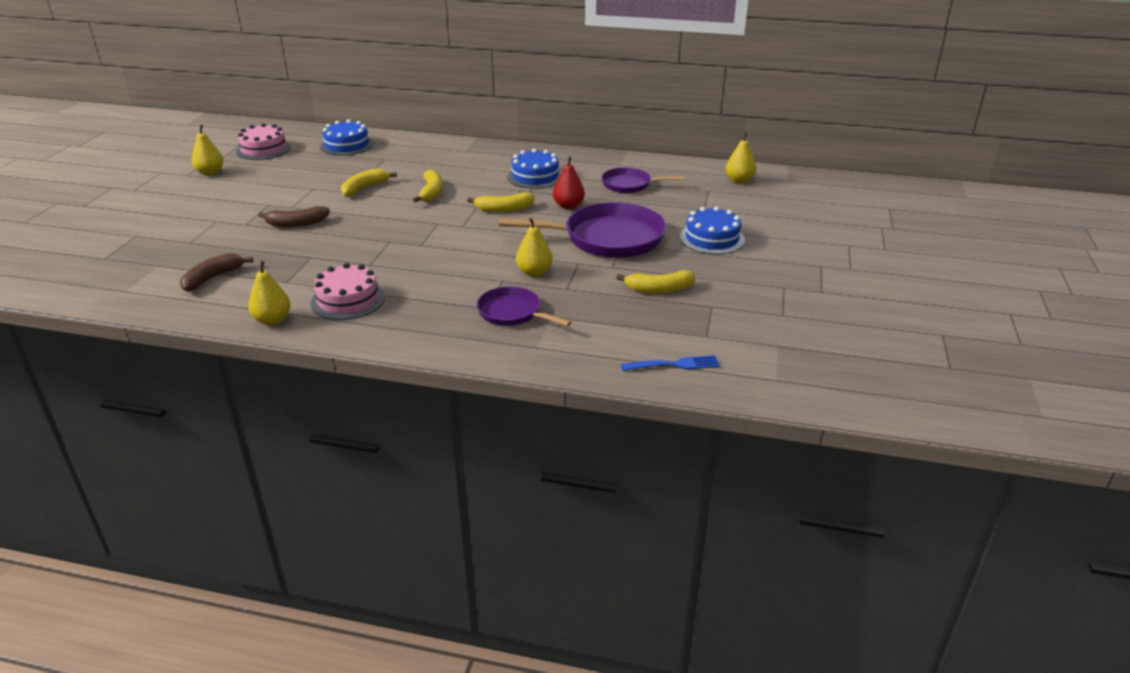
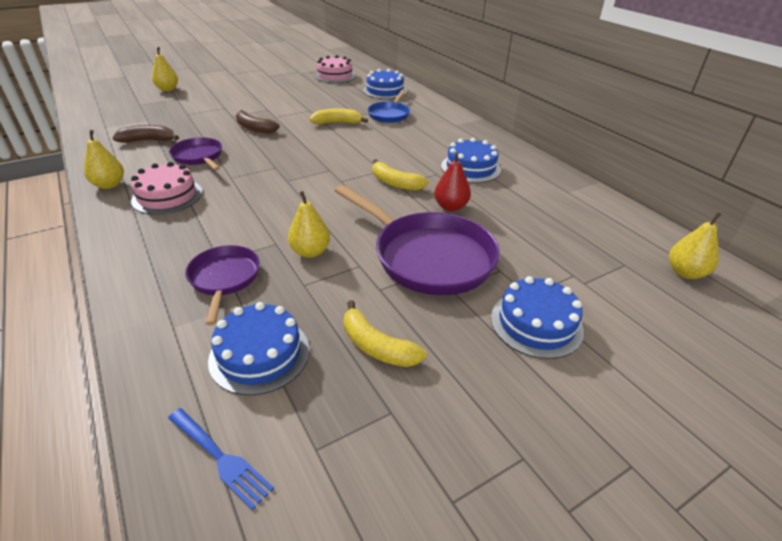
camera: 45 degrees right, 5 degrees up
(210, 172) = (282, 79): yellow pear -> yellow pear (167, 89)
(395, 163) = (389, 114): none -> blue pan
(431, 192) = (371, 145): yellow banana -> none
(610, 326) = (259, 354): none -> blue cake
(629, 185) = (544, 215): purple pan -> purple pan (199, 157)

